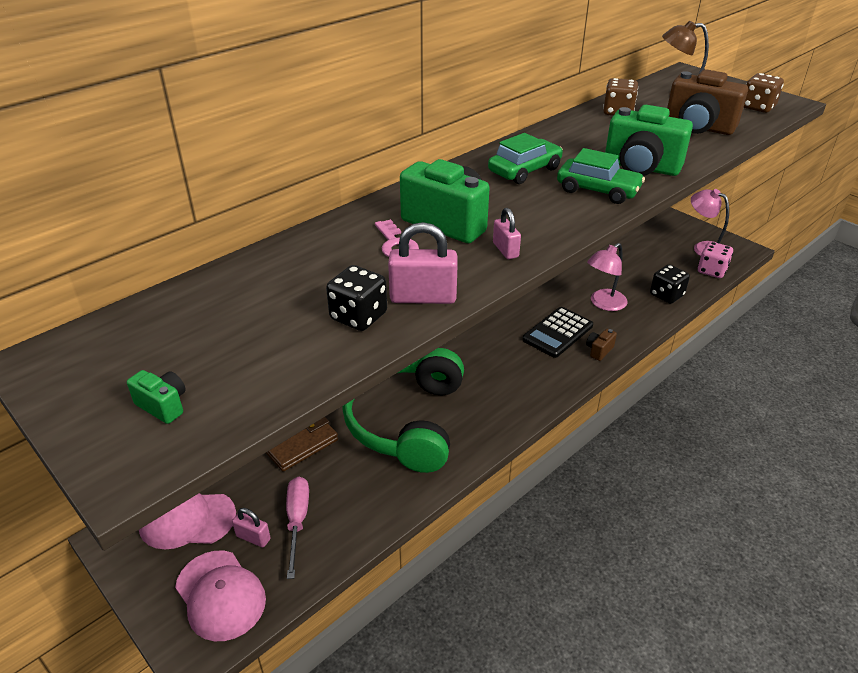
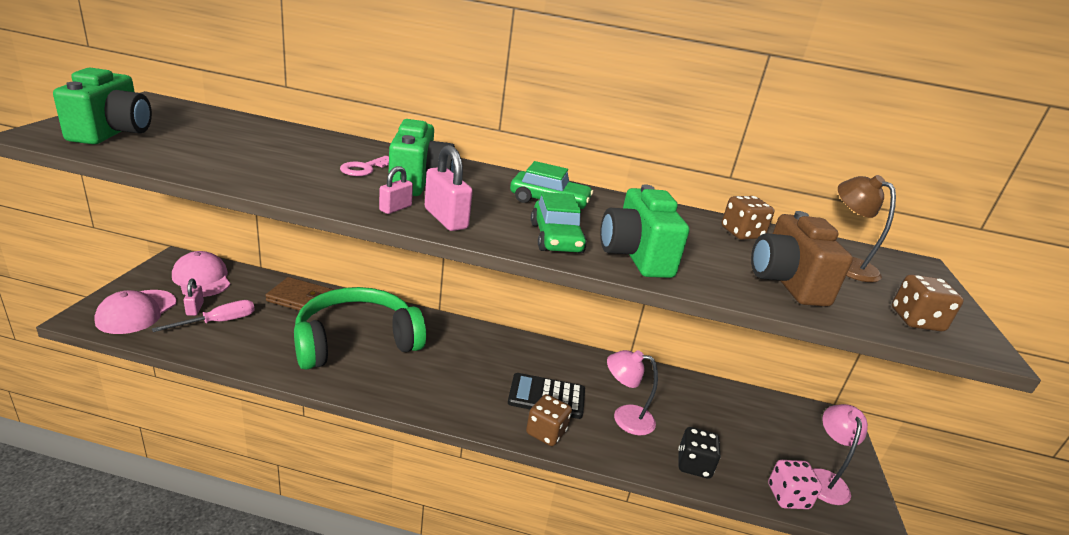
camera: 50 degrees right, 10 degrees down
(163, 406) = (112, 133): green camera -> green camera, size x2.21
(358, 316) = (249, 169): black dice -> none
(423, 297) = (292, 186): pink padlock -> pink padlock (446, 219)
(599, 350) = (546, 432): brown camera -> brown dice

